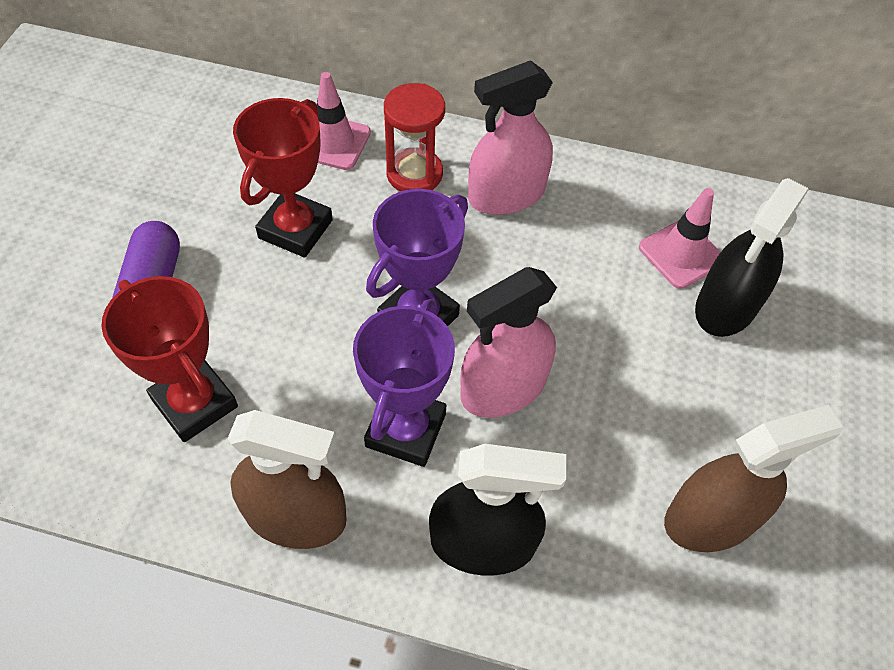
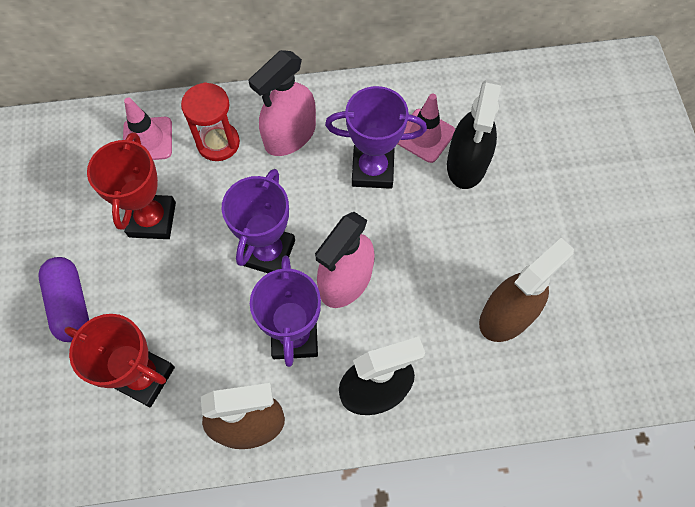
camera: 20 degrees left, 10 degrees up
(595, 270) = (372, 170): none -> purple trophy

